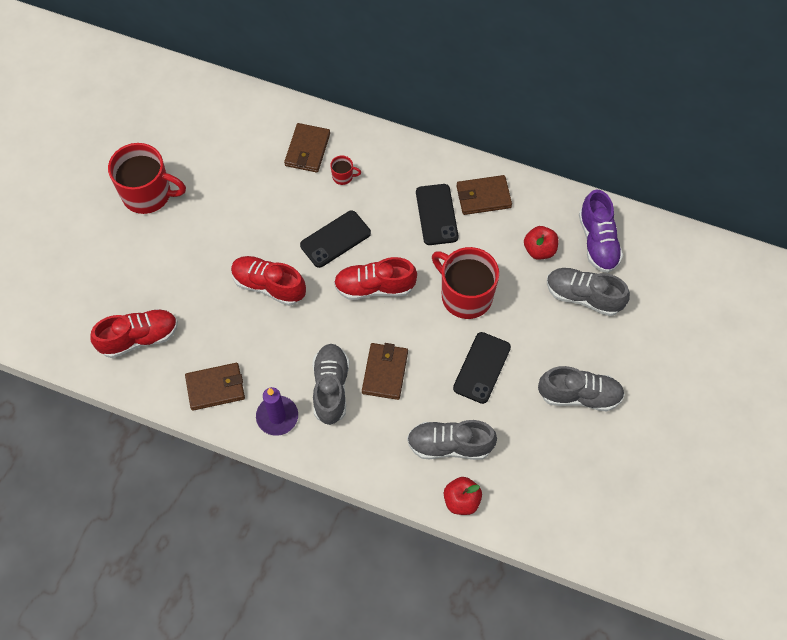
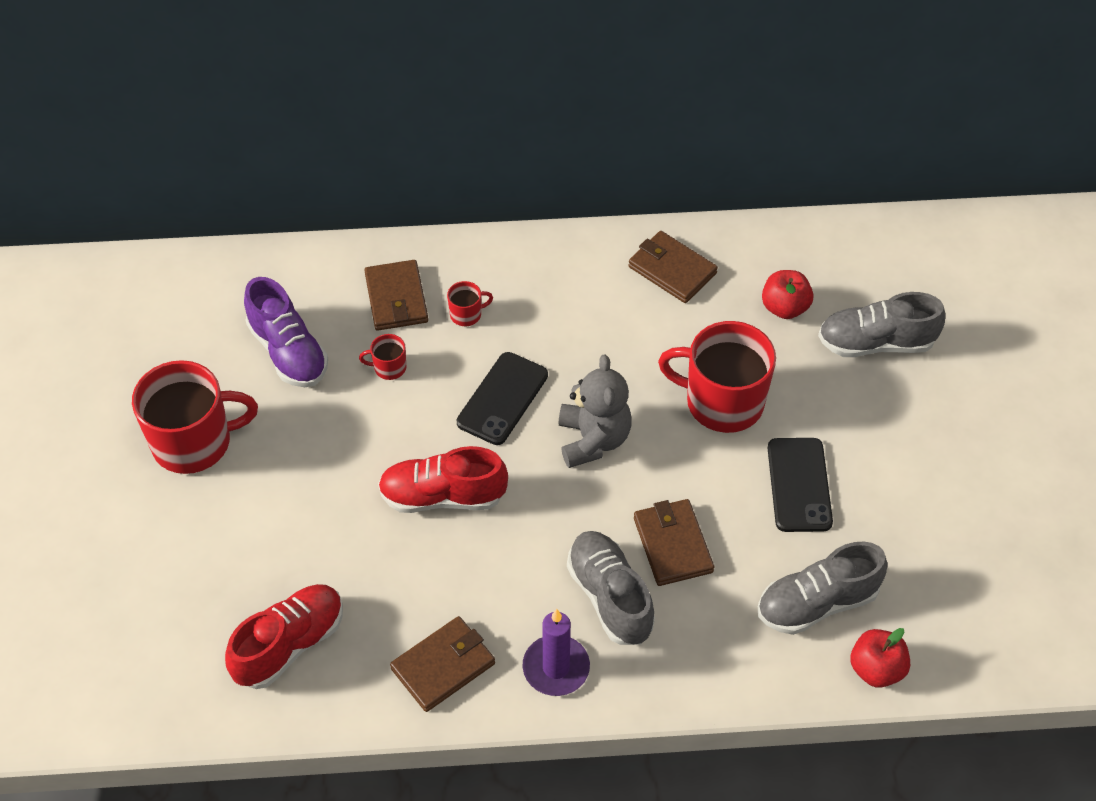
camera: 25 degrees left, 10 degrees down
(280, 192) = (389, 368): none -> red mug
(374, 287) = (593, 440): red shoe -> grey teddy bear
(436, 214) = (623, 315): black phone -> none
(483, 197) = (672, 270): brown wallet -> brown wallet turned 75 degrees clockwise
(579, 395) = (946, 467): grey shoe -> none
(598, 242) = (852, 269): purple shoe -> purple shoe (288, 352)

